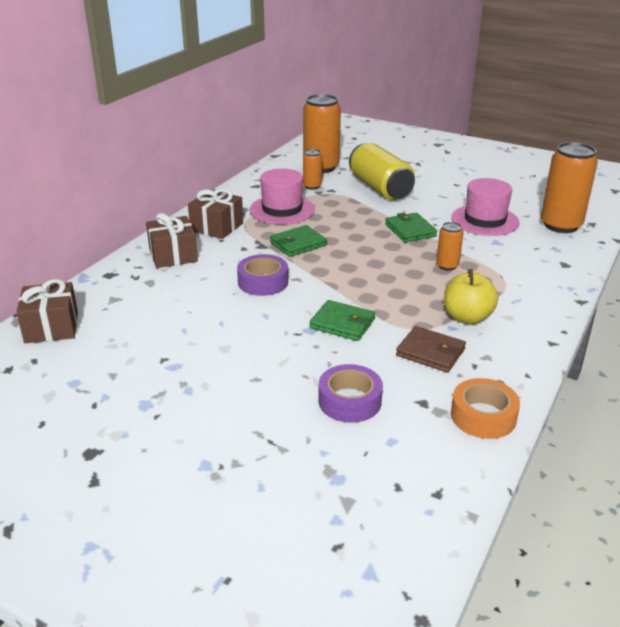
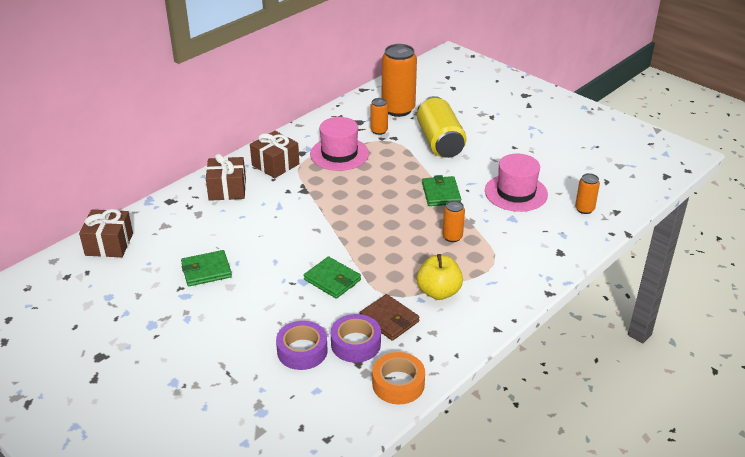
camera: 15 degrees right, 5 degrees up
(263, 282) = (288, 228): purple tape -> purple tape (356, 344)
(298, 244) = (335, 193): green wallet -> green wallet (206, 270)
(560, 225) = (584, 209): orange can -> orange can, size x0.50

